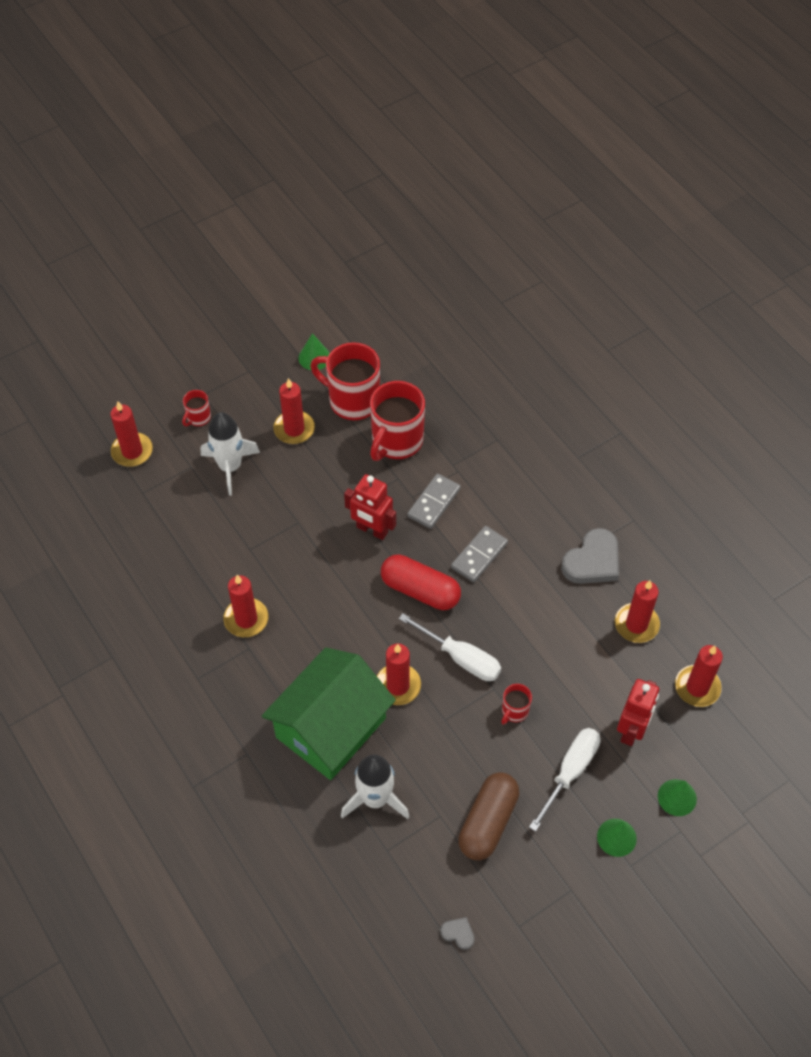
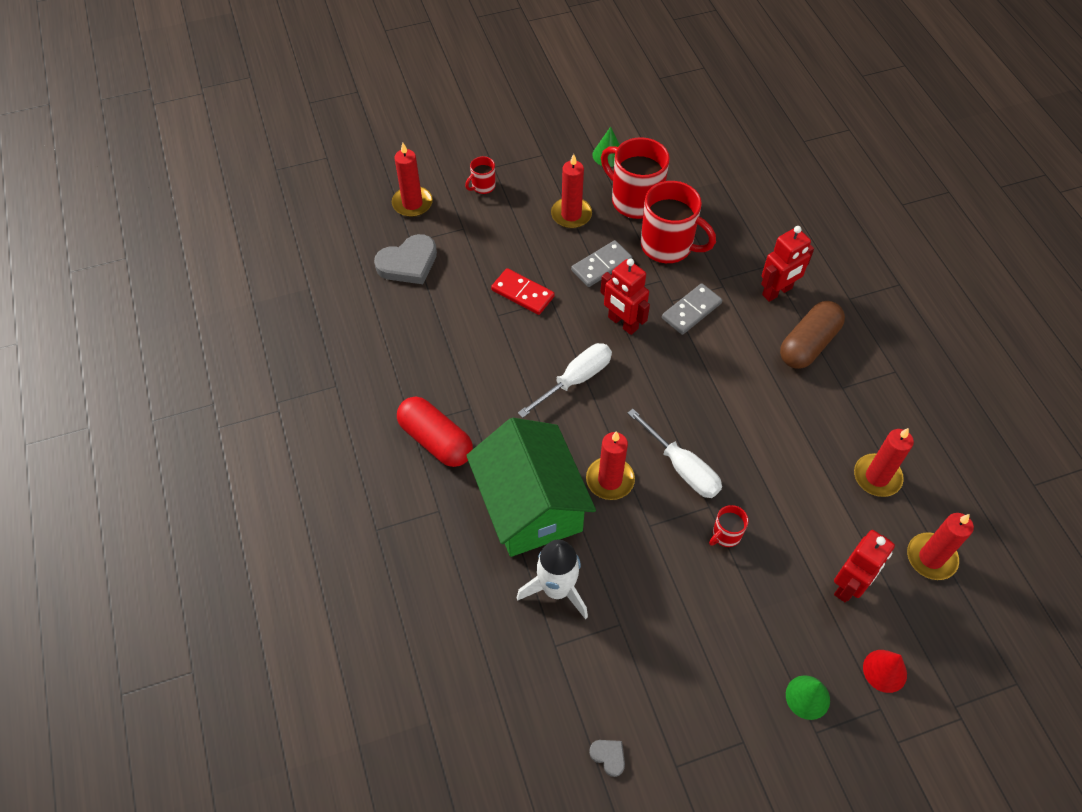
camera: 15 degrees right, 0 degrees up
(230, 467) = (500, 236): white rocket -> none
(246, 619) = (475, 380): red candle -> none
(268, 521) = (522, 293): none -> red domino
(331, 727) = (530, 505): green house -> green house turned 75 degrees counterclockwise
(396, 441) = (668, 246): red mug -> red mug turned 105 degrees counterclockwise
(420, 590) = (656, 391): red capsule -> red capsule (436, 440)
(479, 555) = (725, 371): grey domino -> grey domino (601, 266)
(488, 822) = (670, 644): brown capsule -> brown capsule (808, 344)
(509, 465) = (777, 292): none -> red robot
(570, 772) = (771, 613): white screwdriver -> white screwdriver (575, 380)
(592, 561) = (843, 403): grey heart -> grey heart (408, 263)
(677, 797) = (885, 671): green cone -> red cone

